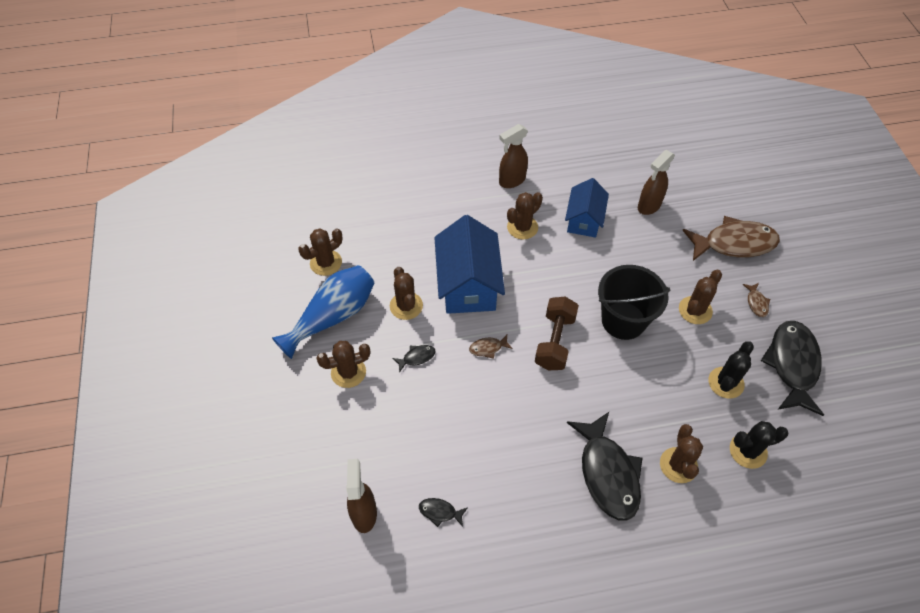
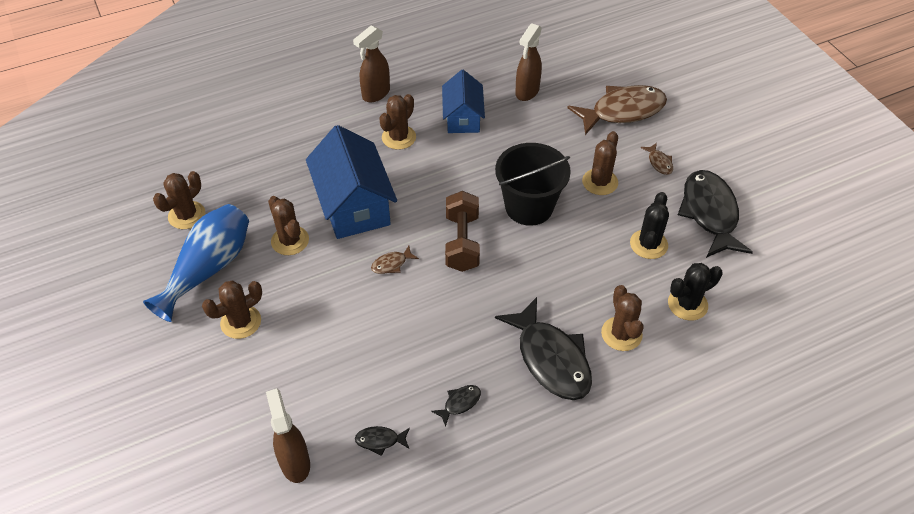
camera: 15 degrees left, 5 degrees down
(416, 357) = (315, 290): black fish -> black fish (460, 403)

